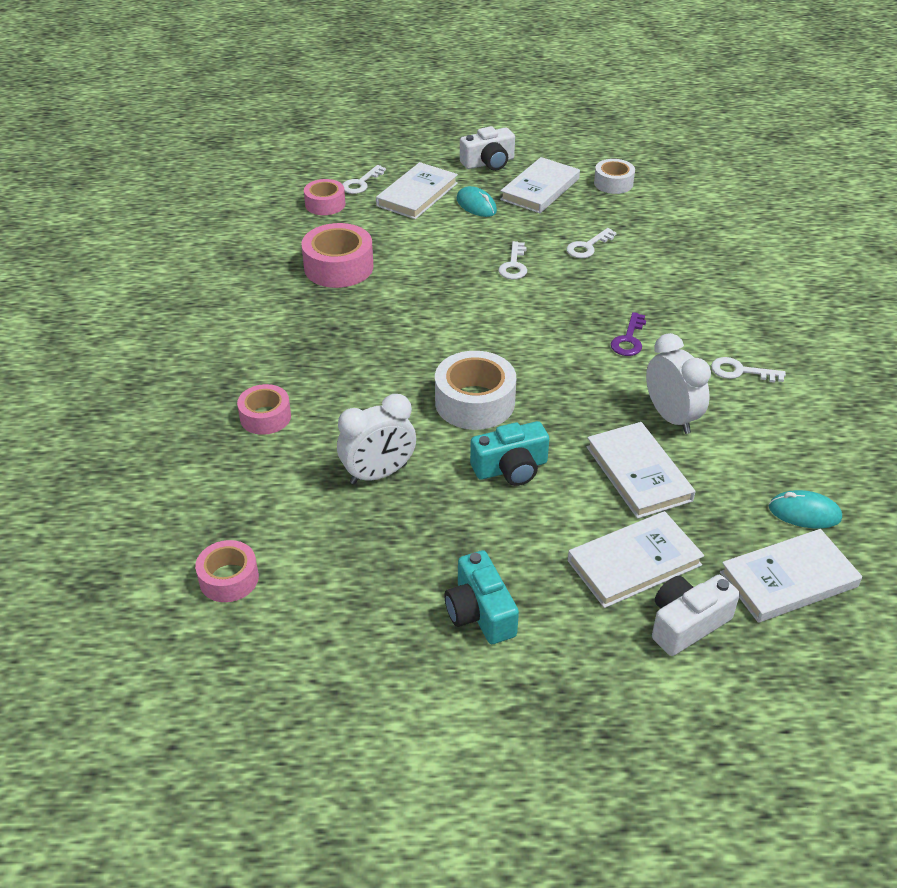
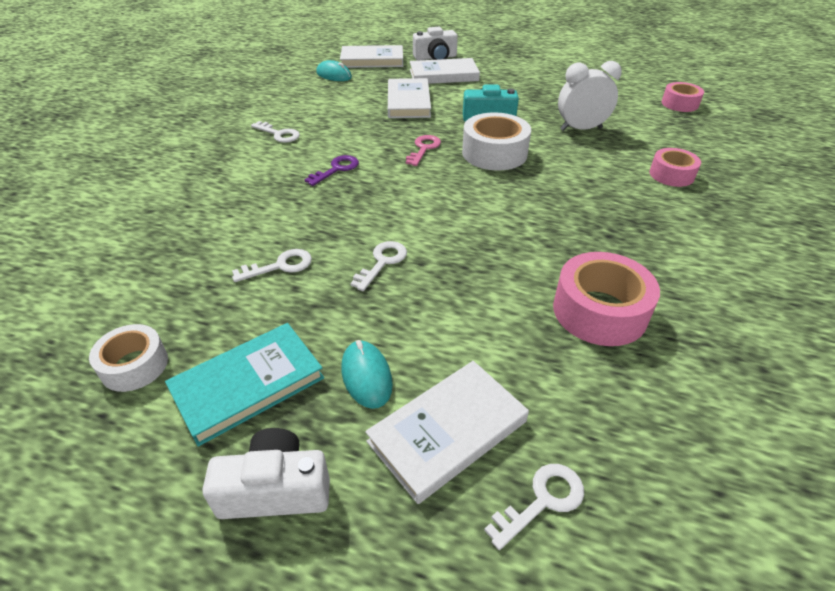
camera: 160 degrees left, 0 degrees up
(325, 204) = (616, 454): pink tape -> none
(480, 612) = (536, 74): turquoise camera -> none
(540, 189) = (248, 385): white book -> turquoise book
(559, 389) = (424, 148): none -> pink key
(671, 417) = (359, 121): white clock -> none

